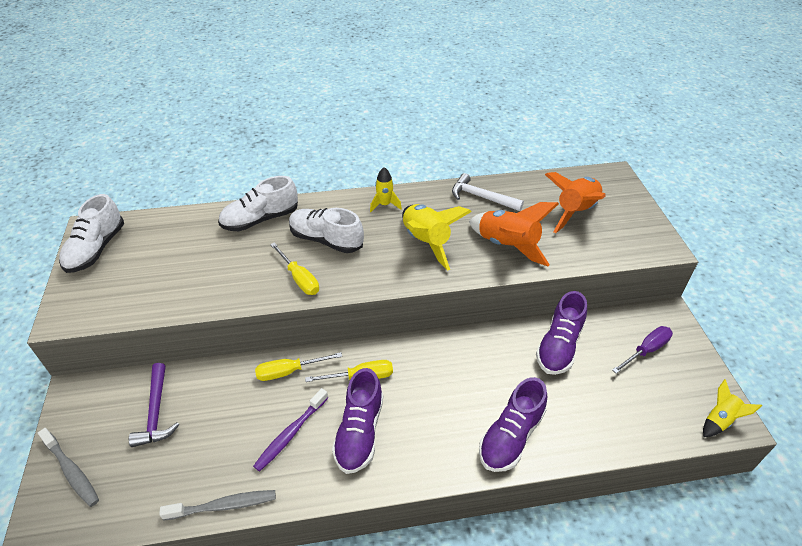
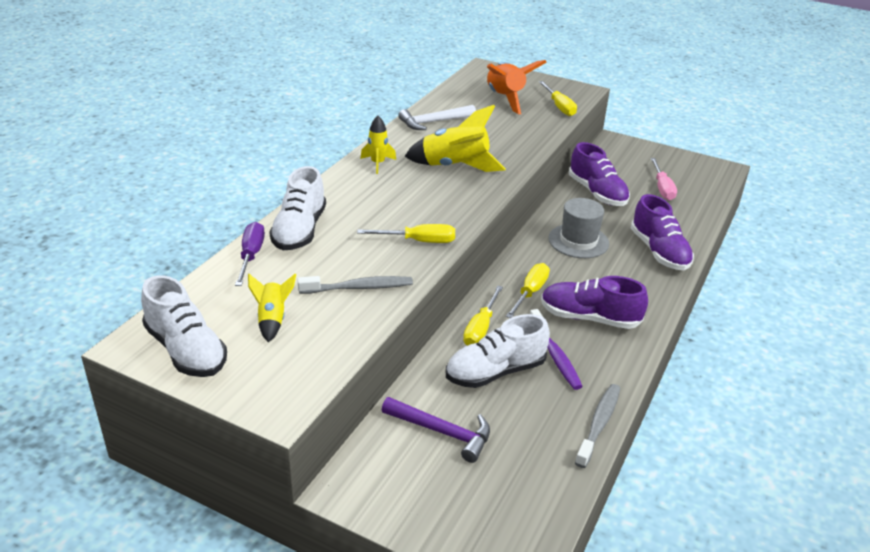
camera: 55 degrees left, 10 degrees down
(71, 471) = (462, 521): grey toothbrush -> grey toothbrush (359, 288)
(326, 240) = (384, 209): white shoe -> white shoe (495, 372)
(359, 432) = (589, 318): purple shoe -> purple shoe turned 150 degrees clockwise
(466, 371) = (578, 241): none -> grey hat
(507, 246) = (506, 138): orange rocket -> none
(608, 248) = (559, 107): none -> yellow screwdriver
(628, 389) = (662, 188): none -> pink screwdriver
(646, 350) = (636, 165): purple screwdriver -> purple screwdriver (251, 256)
(719, 420) = (717, 172): yellow rocket -> yellow rocket (272, 320)

